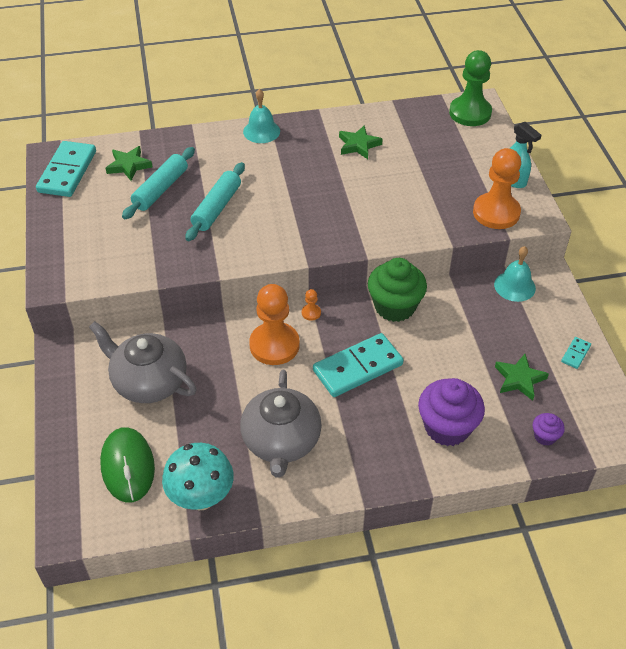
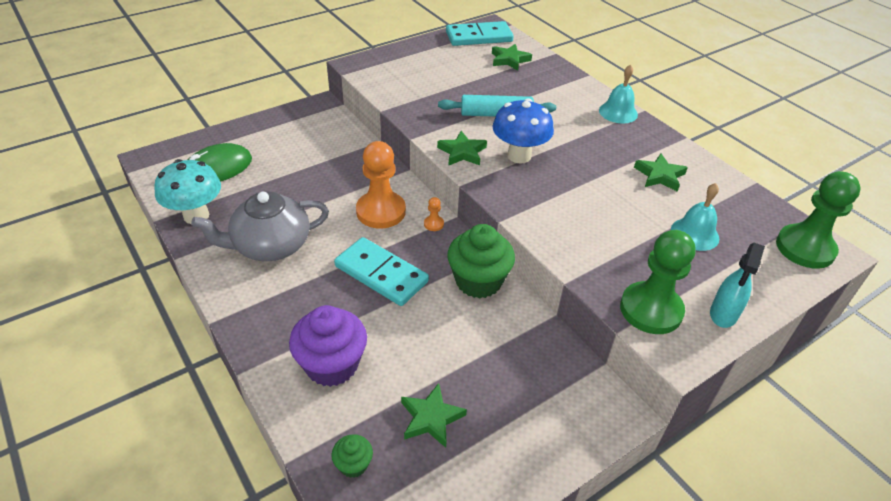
camera: 65 degrees right, 5 degrees down
(149, 382) = (306, 154): grey teapot -> none
(160, 189) = (495, 81): turquoise rolling pin -> none
(262, 250) = (462, 152): none -> green star
(288, 215) = (519, 156): none -> blue mushroom
(496, 213) = (651, 310): orange pawn -> green pawn
(514, 286) = (578, 381): turquoise bell -> turquoise bell (694, 234)
(545, 436) = (353, 464): purple cupcake -> green cupcake
(575, 354) = (503, 472): turquoise domino -> none

